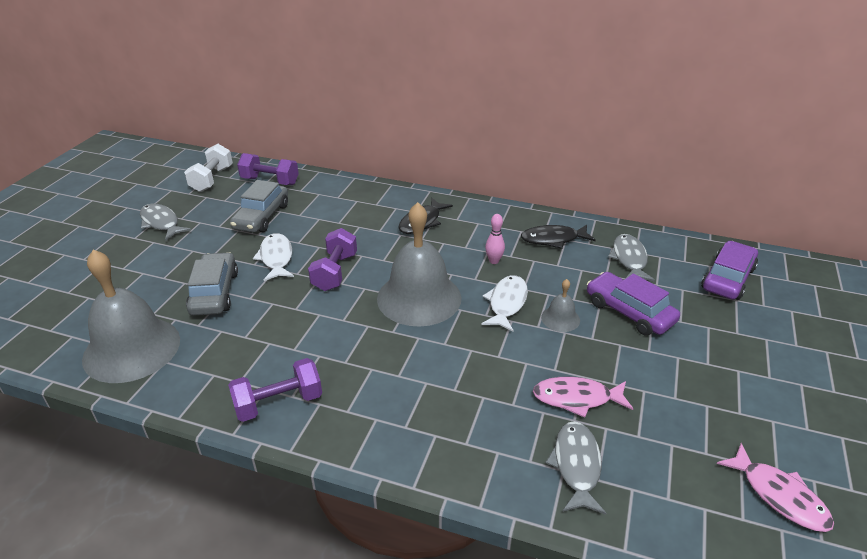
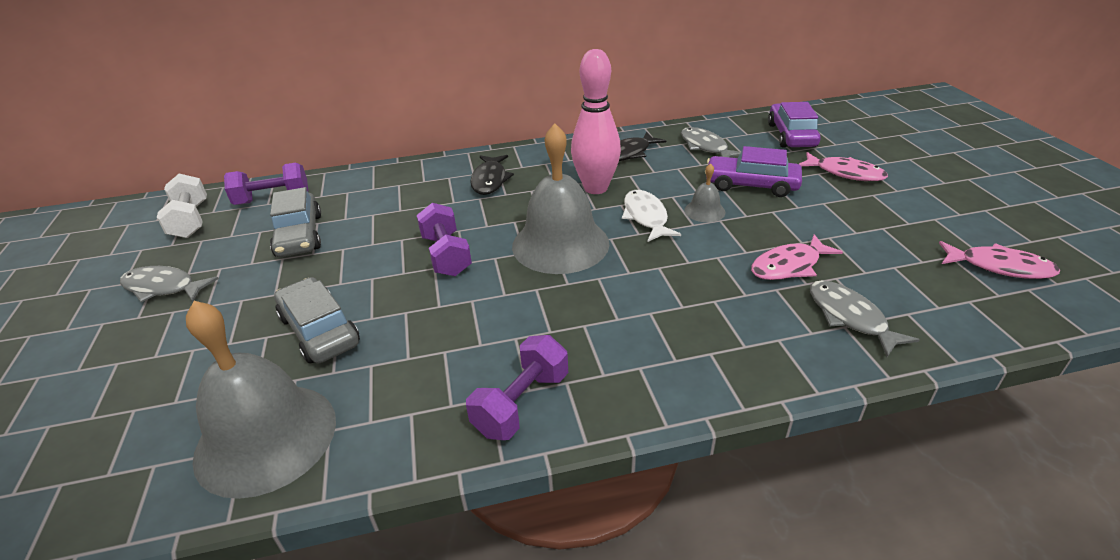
camera: 30 degrees left, 0 degrees up
(276, 258) = (362, 267): white fish -> none
(494, 261) = (596, 188): pink bowling pin -> pink bowling pin, size x2.28
(736, 338) = (845, 173): none -> pink fish

